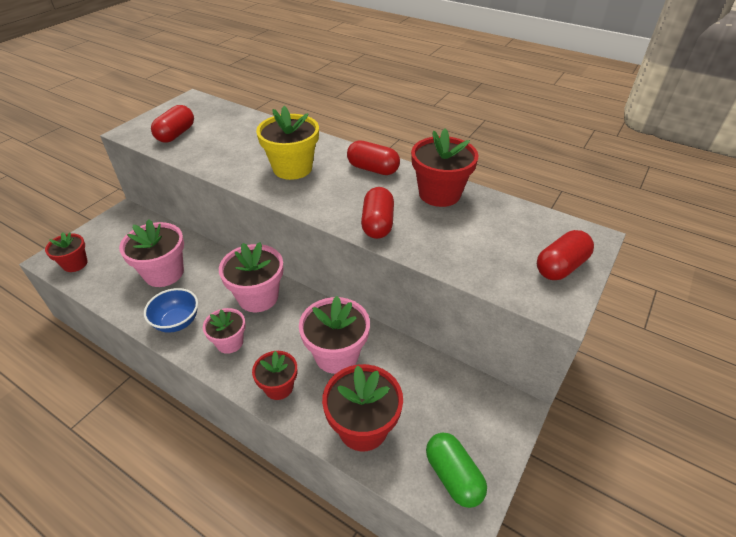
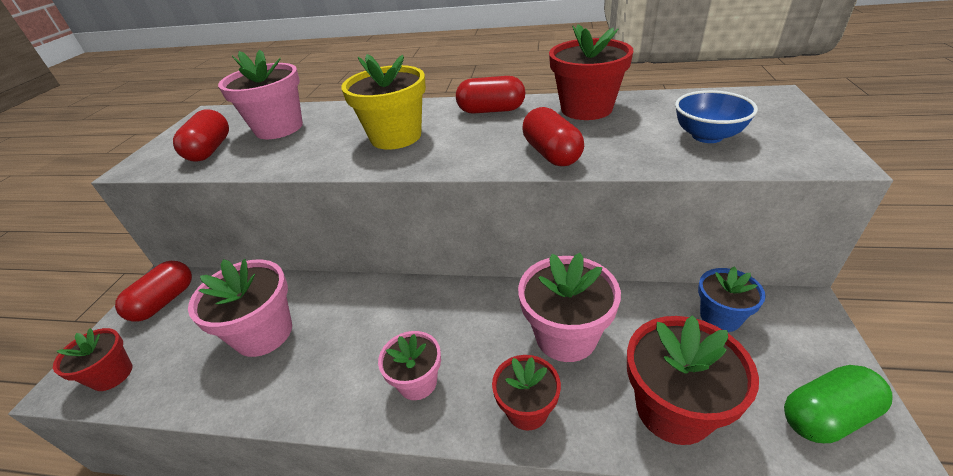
camera: 20 degrees left, 5 degrees down
(177, 322) = (323, 388): blue bowl -> blue bowl (707, 136)
(258, 297) = (415, 311): pink flower pot -> pink flower pot (279, 128)
(448, 388) = (720, 317): none -> blue flower pot
(453, 476) = (826, 416): green capsule -> green capsule turned 60 degrees counterclockwise
(560, 267) = (781, 126): red capsule -> red capsule (164, 301)

